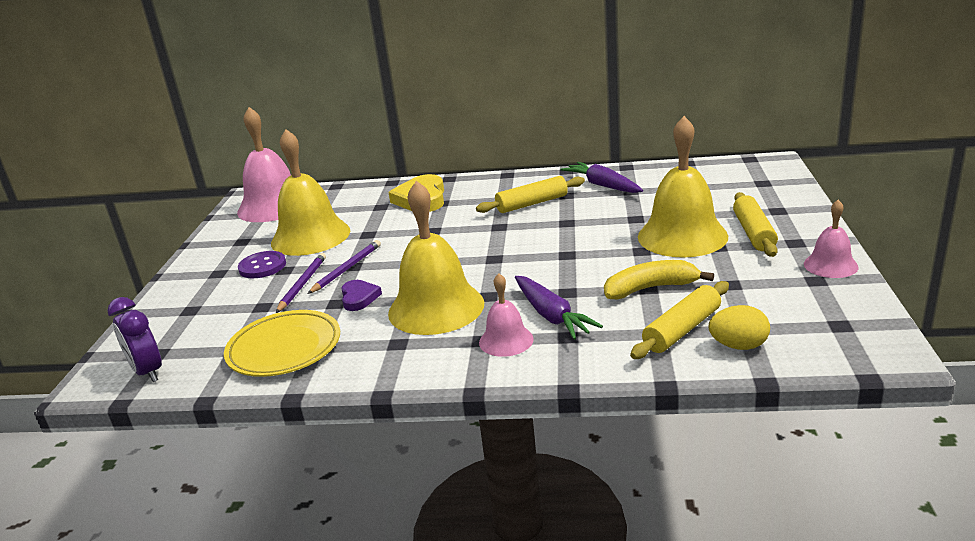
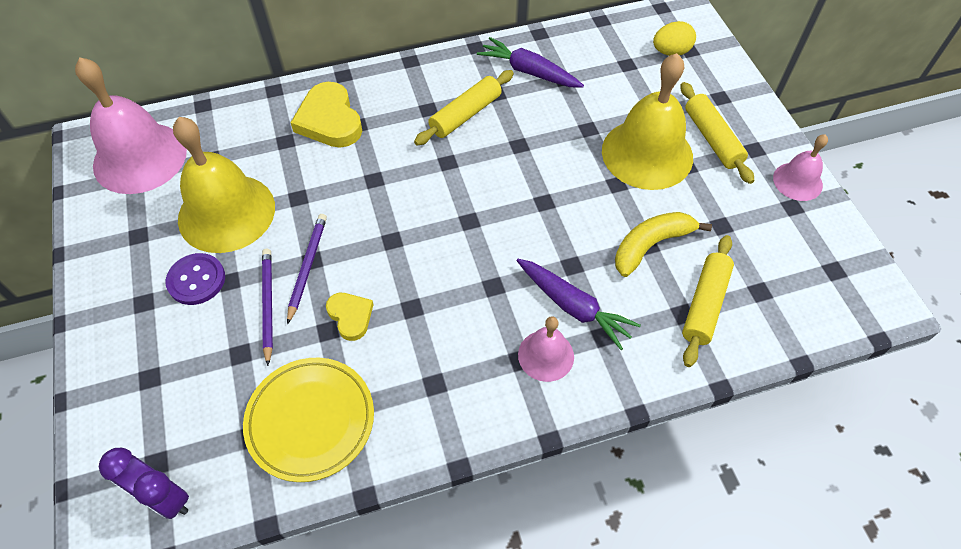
camera: 25 degrees left, 30 degrees up
(359, 298) = (350, 316): purple heart -> yellow heart
(436, 308) = (447, 317): yellow bell -> none
(738, 346) = (762, 318): yellow egg -> yellow egg (671, 52)

